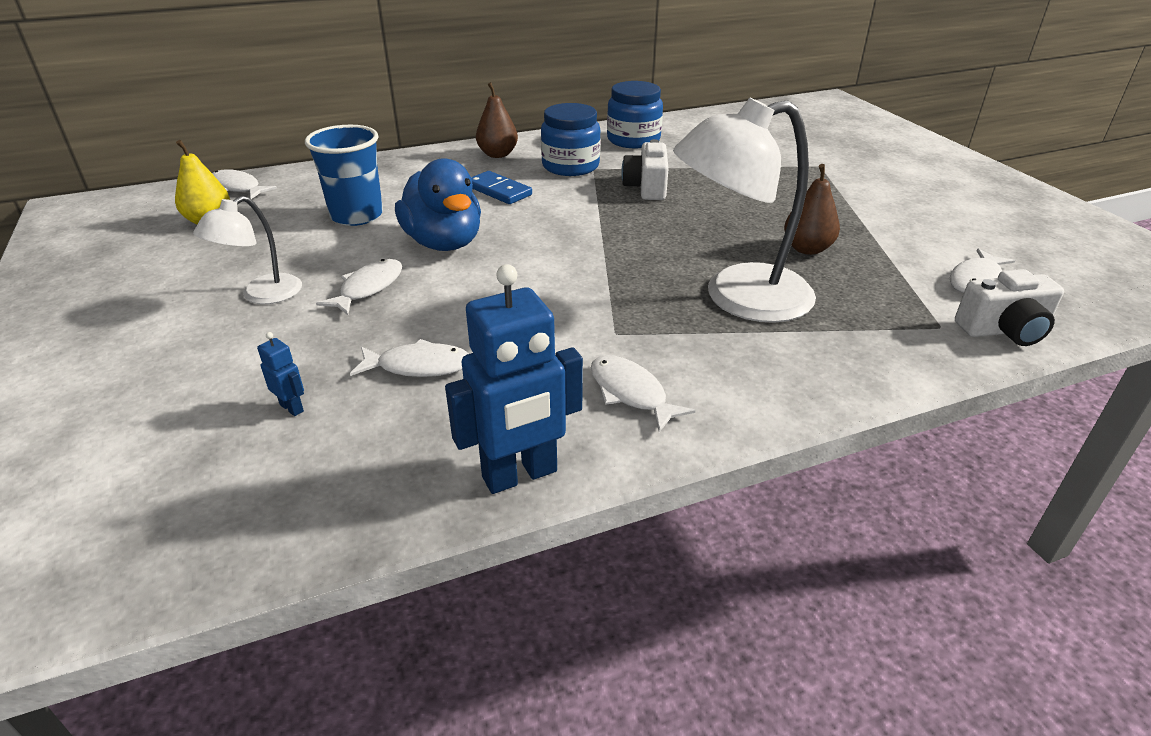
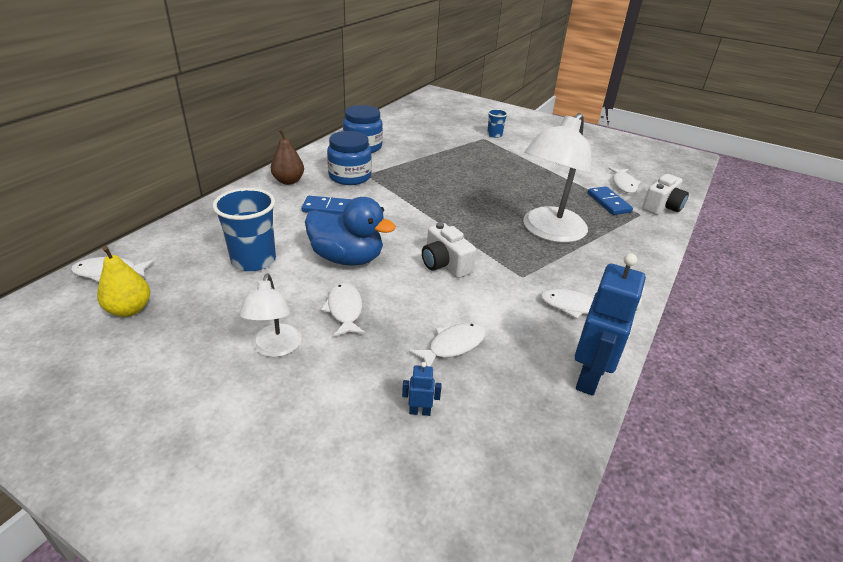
camera: 40 degrees left, 0 degrees up
(646, 187) = (415, 178): white camera -> white camera (445, 264)
(807, 249) = (541, 191): brown pear -> none
(843, 166) = (494, 135): none -> blue cup
(904, 295) = (608, 202): none -> blue domino

